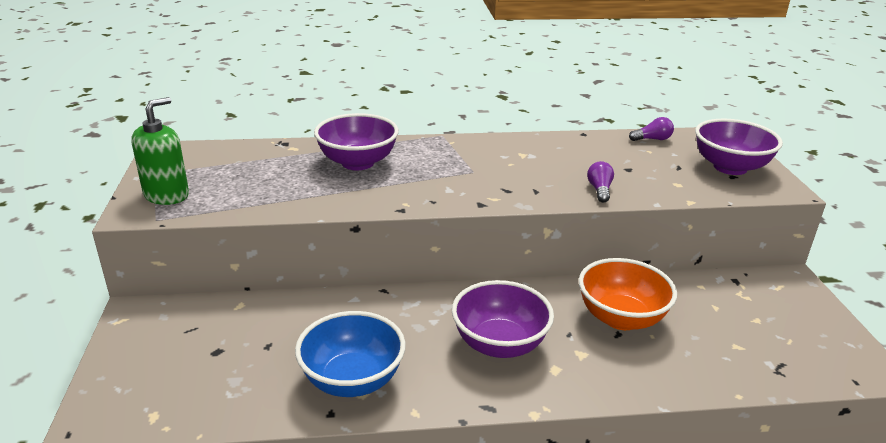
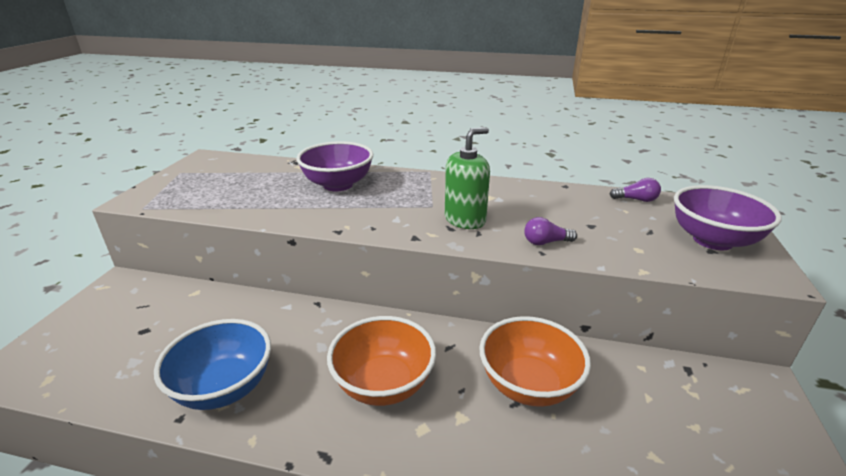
camera: 20 degrees right, 0 degrees up
(167, 195) = (170, 190): green soap dispenser -> green soap dispenser (465, 220)
(499, 344) = (383, 384): purple bowl -> orange bowl
(599, 190) = (546, 242): purple light bulb -> purple light bulb turned 120 degrees counterclockwise

